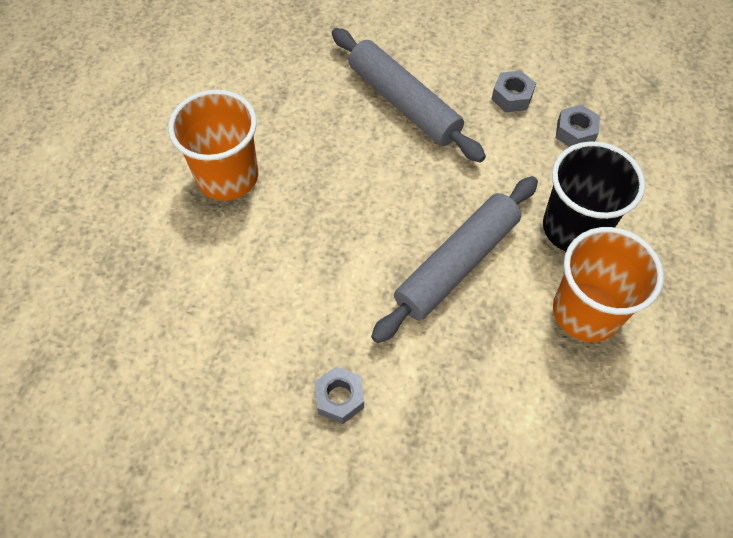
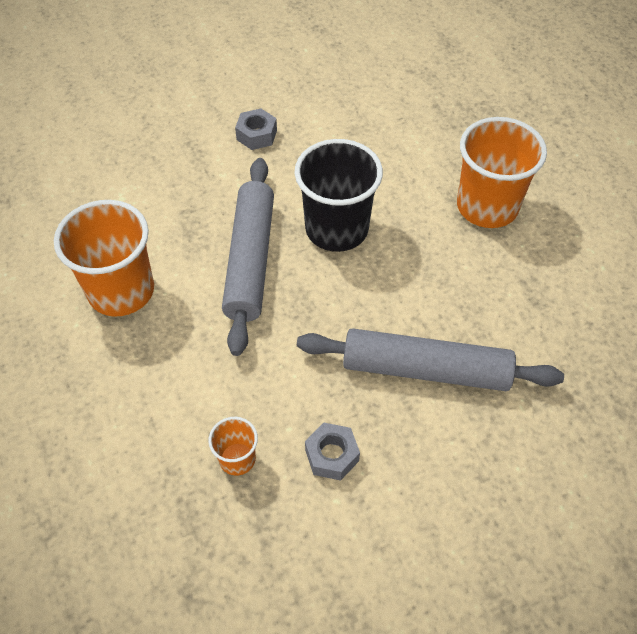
camera: 140 degrees right, 5 degrees down
(574, 228) = (174, 354): black cup -> black cup (336, 229)
(575, 132) = (237, 459): grey nut -> orange cup

